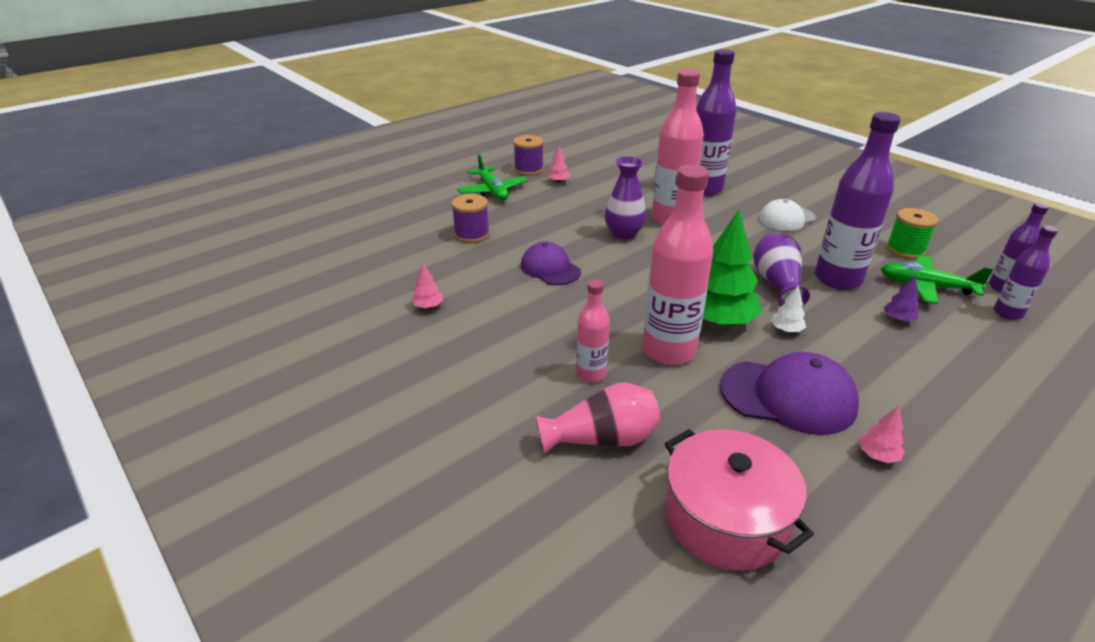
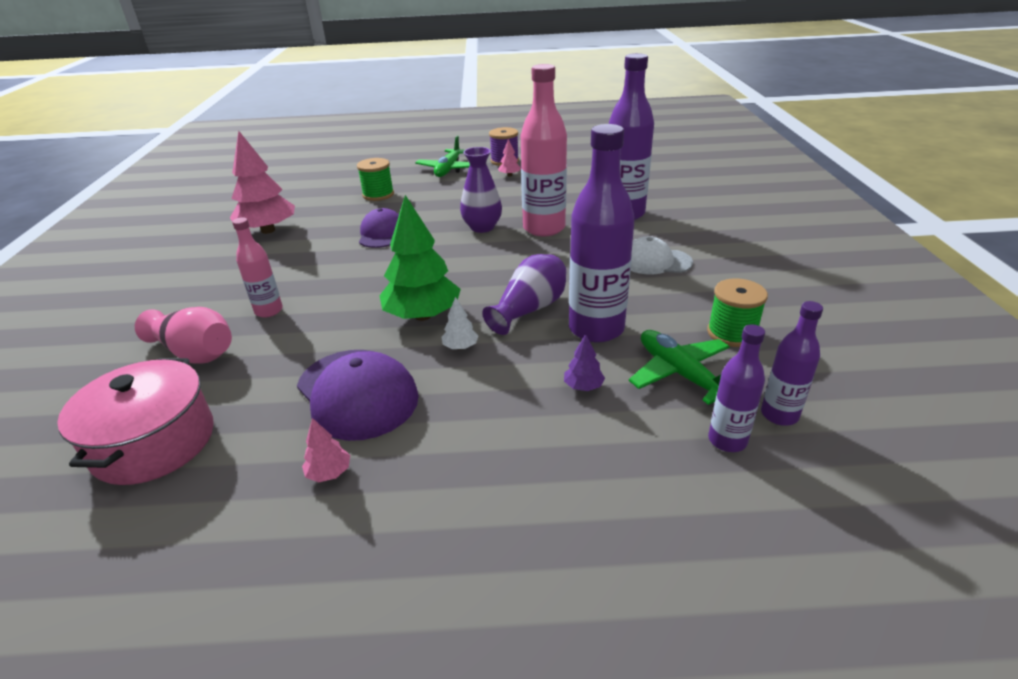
camera: 40 degrees right, 0 degrees up
(428, 306) = (268, 230): pink tree -> pink tree, size x2.33
(472, 234) = (378, 195): purple spool -> green spool
(668, 351) = (344, 320): pink bottle -> none

